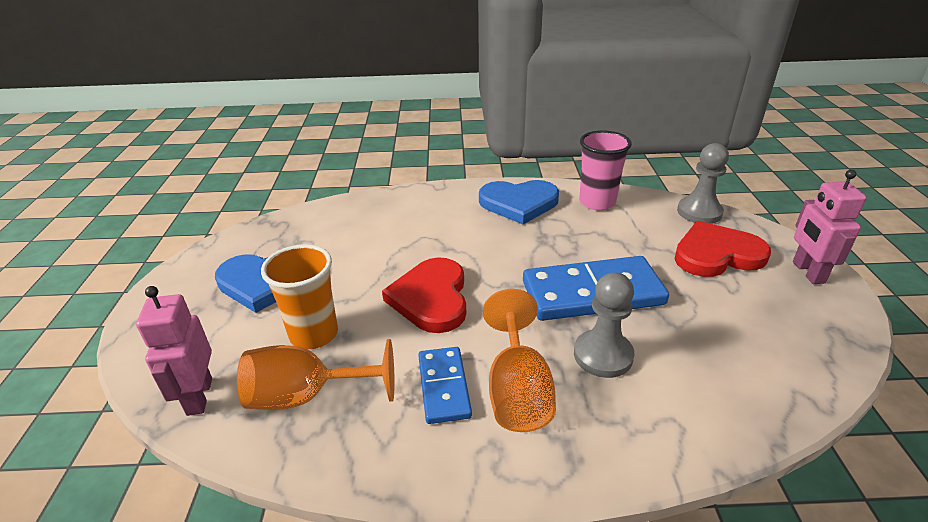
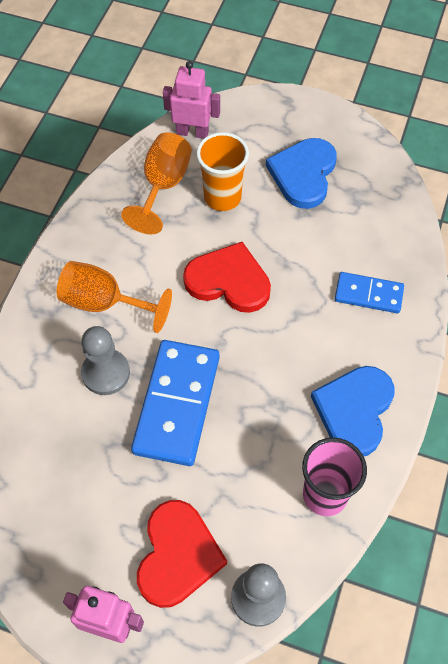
camera: 110 degrees right, 25 degrees up
(444, 387) = (131, 261): blue domino -> blue domino (368, 294)

